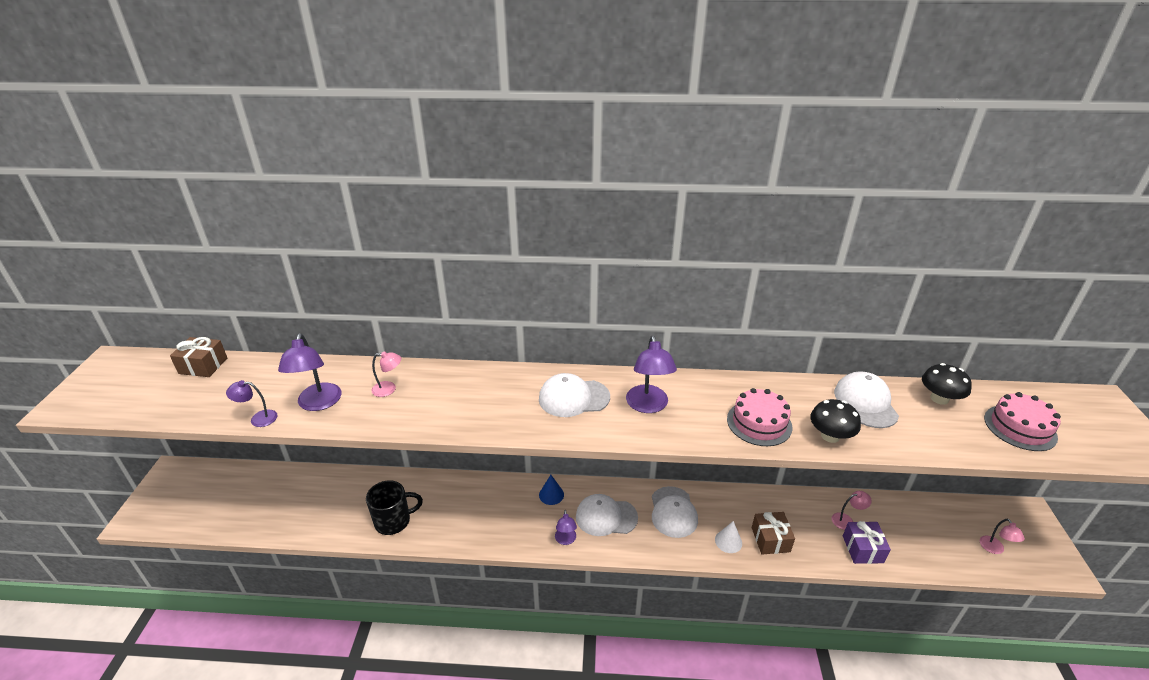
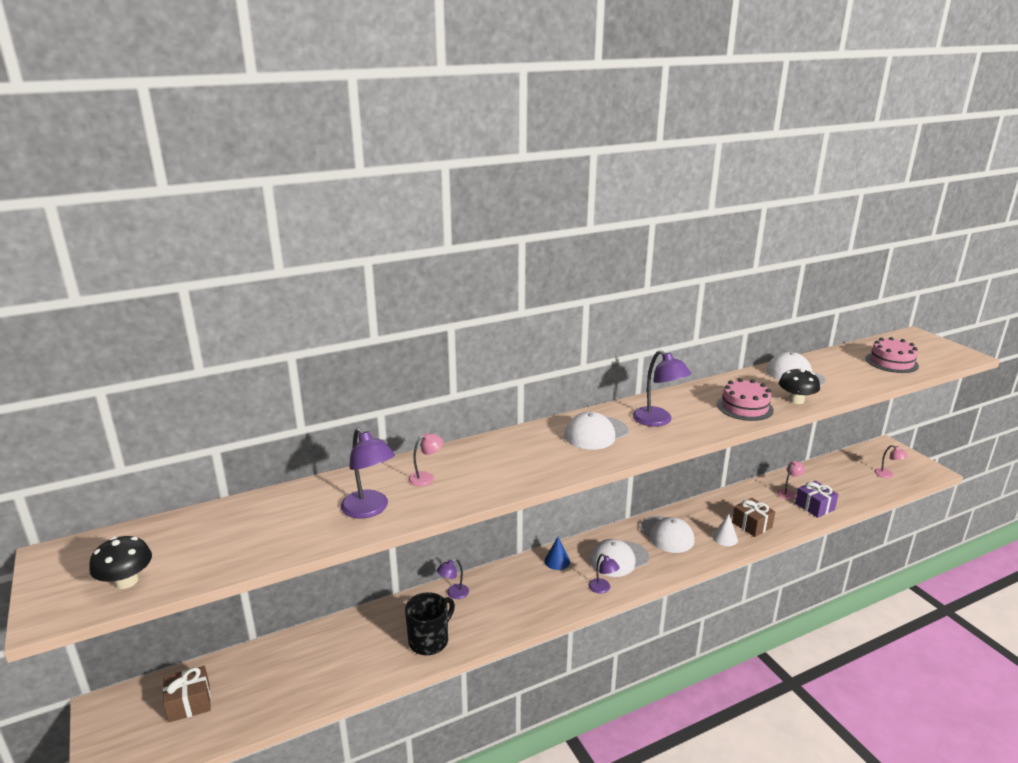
camera: 30 degrees left, 10 degrees down
(203, 366) = (190, 523): brown gift -> brown gift (189, 703)
(258, 419) = (321, 541): purple lamp -> purple lamp (453, 593)
(939, 398) = (833, 360): black mushroom -> black mushroom (126, 581)

